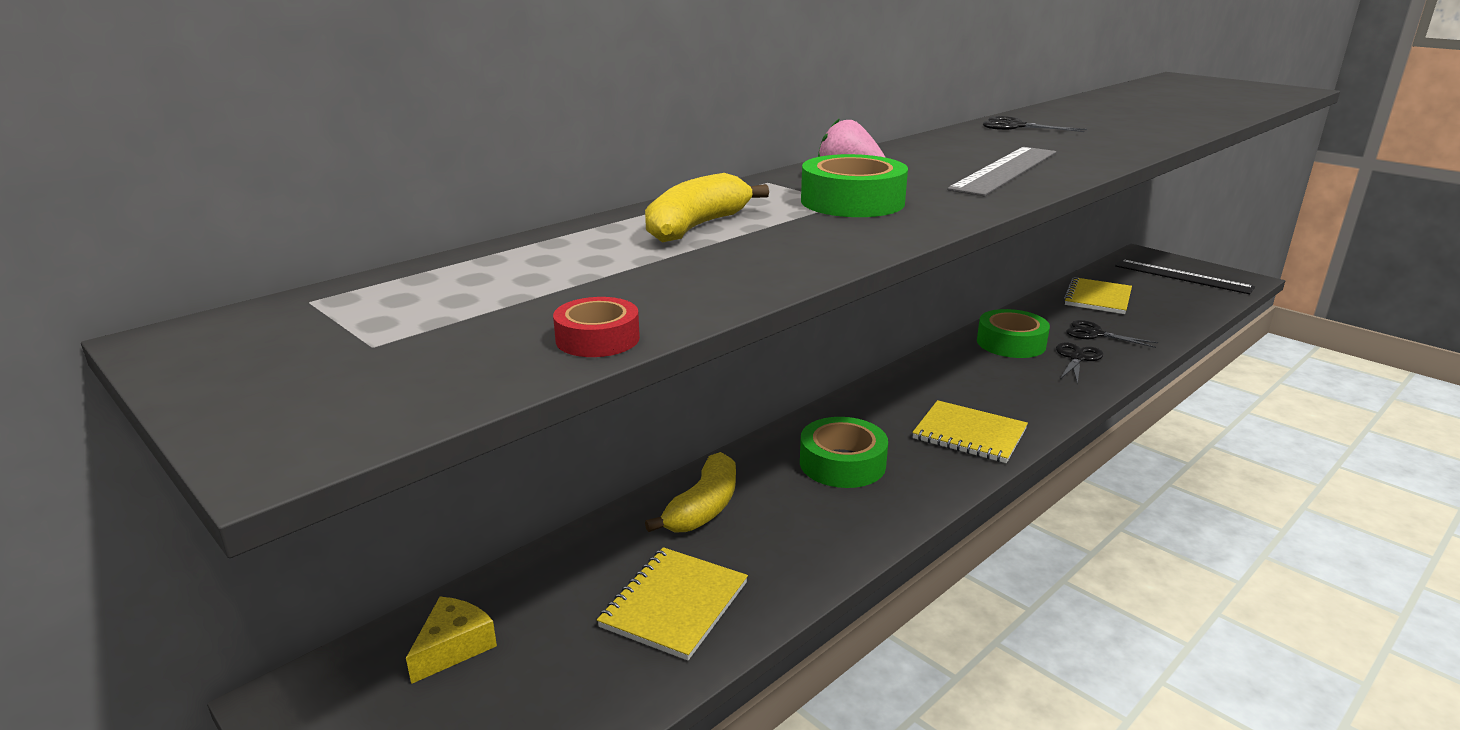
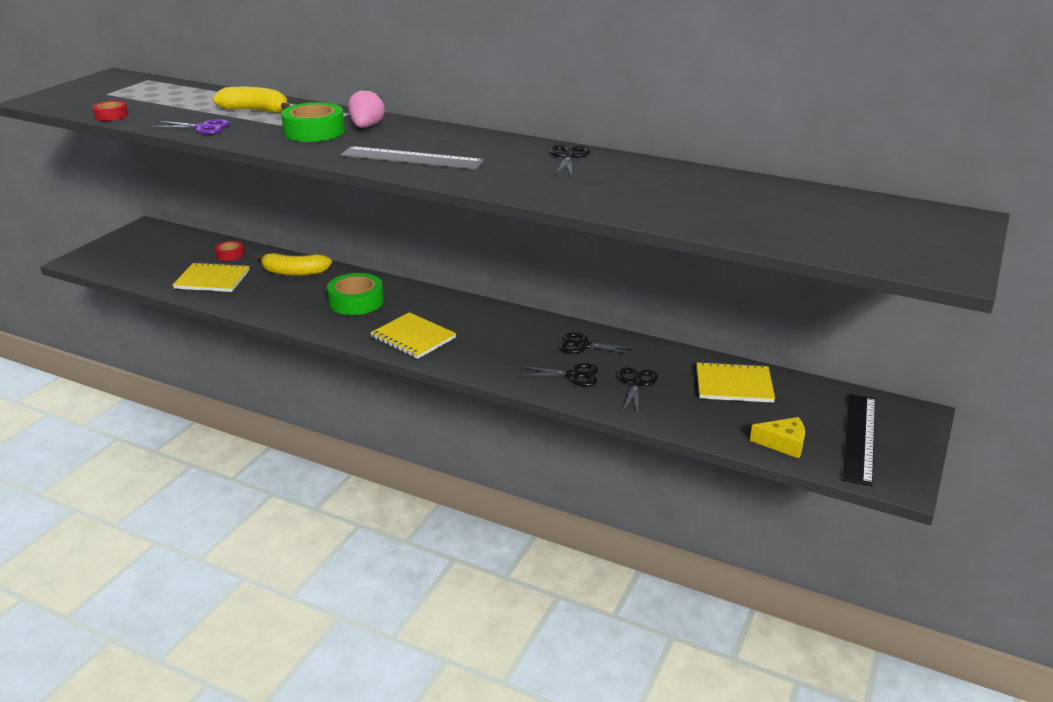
camera: 70 degrees right, 5 degrees up
(453, 647) = (177, 244): yellow cheese -> yellow cheese (783, 444)
(571, 574) = (230, 254): none -> red tape
(775, 263) = (203, 128): none -> purple scissors
(969, 434) = (413, 338): yellow notebook -> yellow notebook turned 60 degrees counterclockwise
(1011, 343) = (583, 345): green tape -> black scissors

